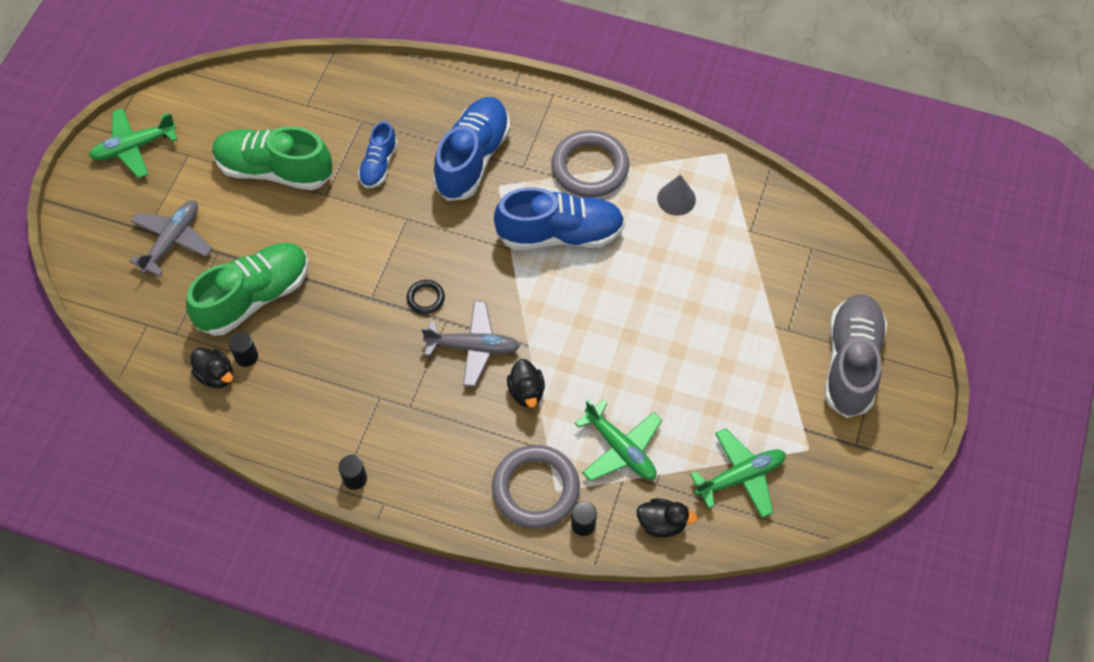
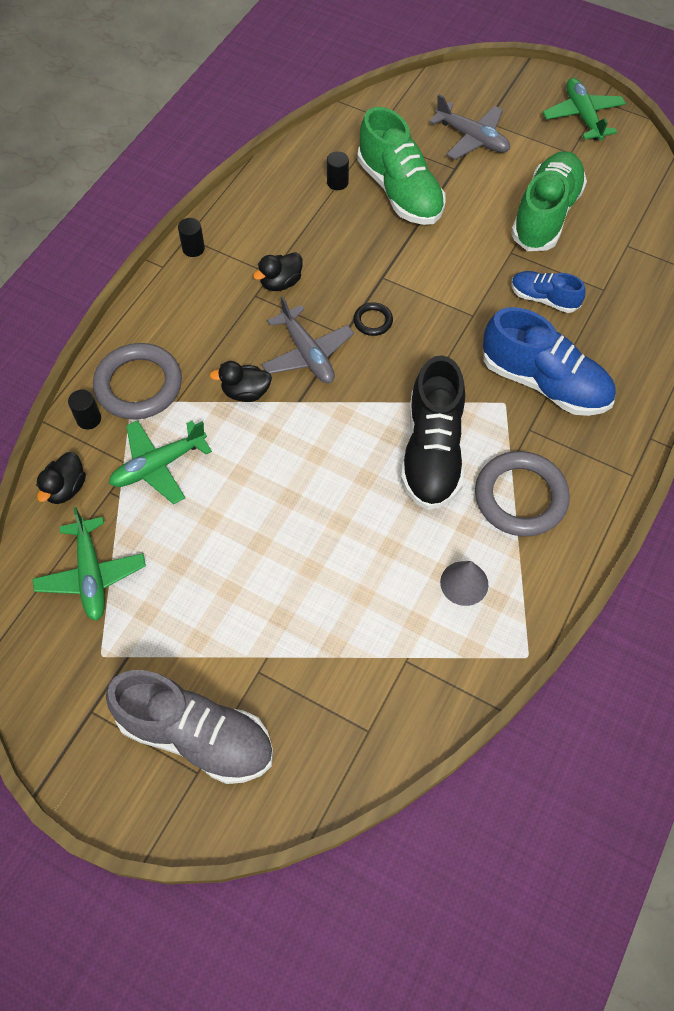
camera: 100 degrees right, 0 degrees up
(216, 375) = (323, 161): black duck -> black duck (281, 283)
(473, 347) = (307, 354): grey plane -> grey plane turned 45 degrees counterclockwise
(560, 234) = (432, 452): blue shoe -> black shoe

